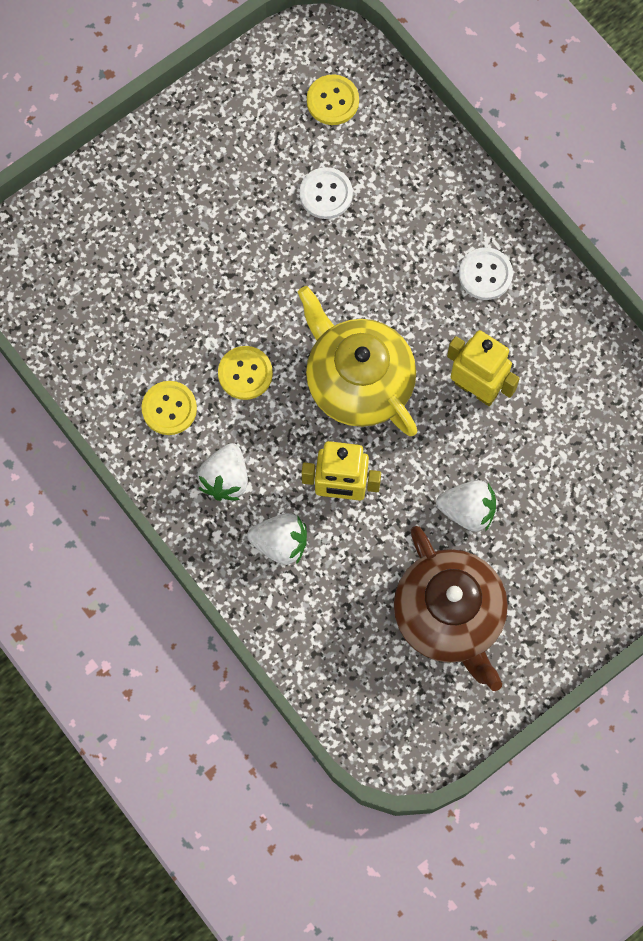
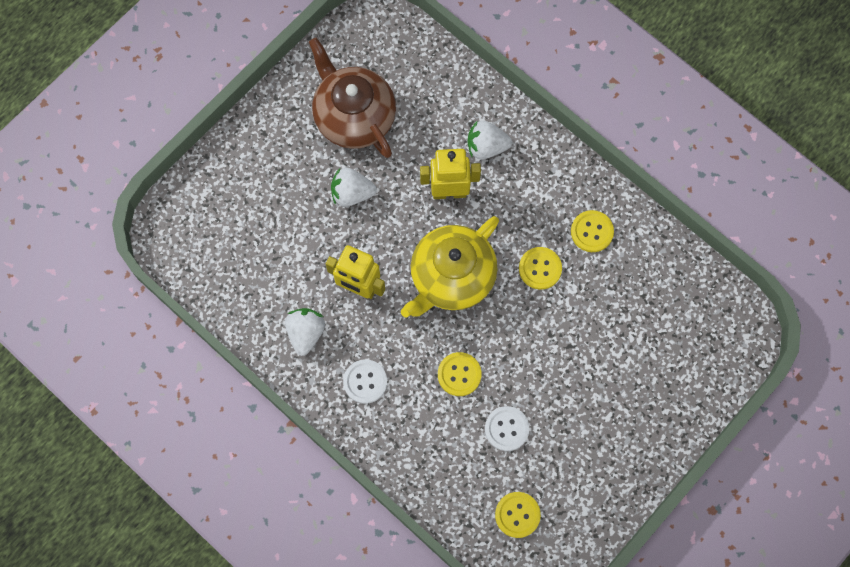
camera: 170 degrees right, 0 degrees up
(225, 479) = (537, 186): white strawberry -> white strawberry (306, 333)
(358, 381) = (451, 277): yellow teapot -> yellow teapot turned 90 degrees clockwise
(370, 264) = (459, 374): none -> yellow button

